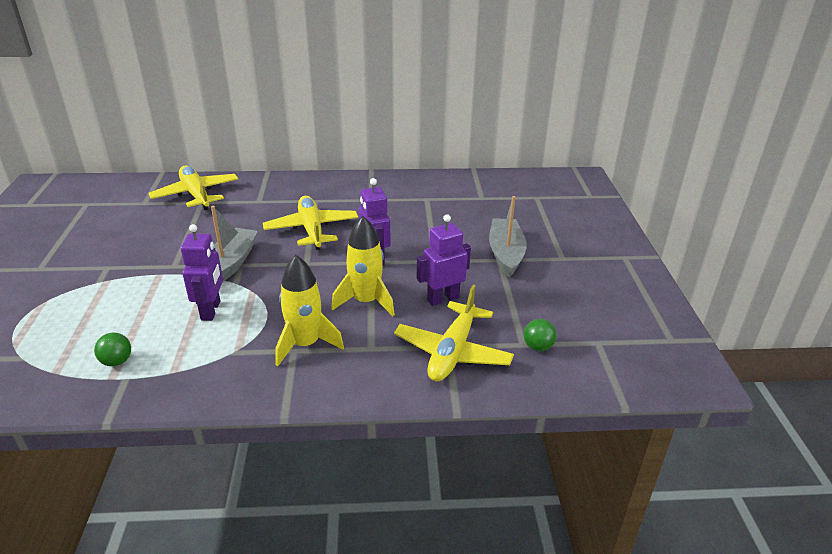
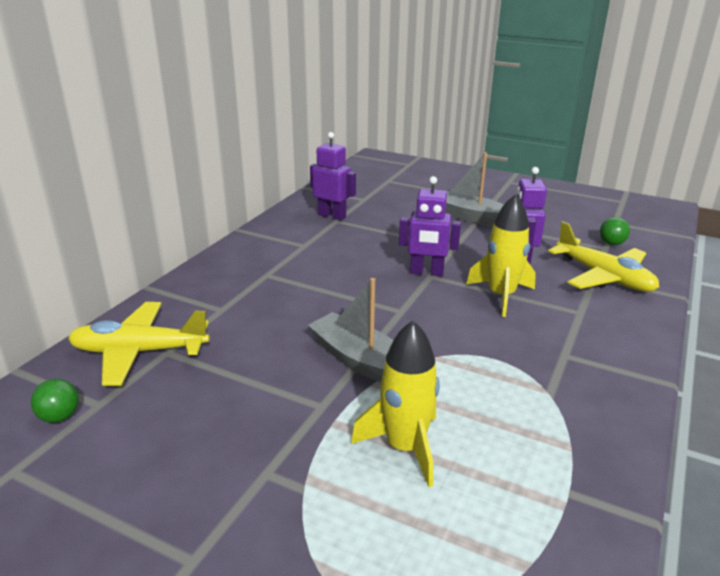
camera: 60 degrees left, 5 degrees down
(117, 361) = (528, 495): green ball -> green ball (60, 417)
(211, 310) = (455, 394): purple robot -> purple robot (332, 216)
(305, 344) = (558, 345): yellow rocket -> yellow rocket (405, 447)
(312, 230) = (332, 291): yellow plane -> none

